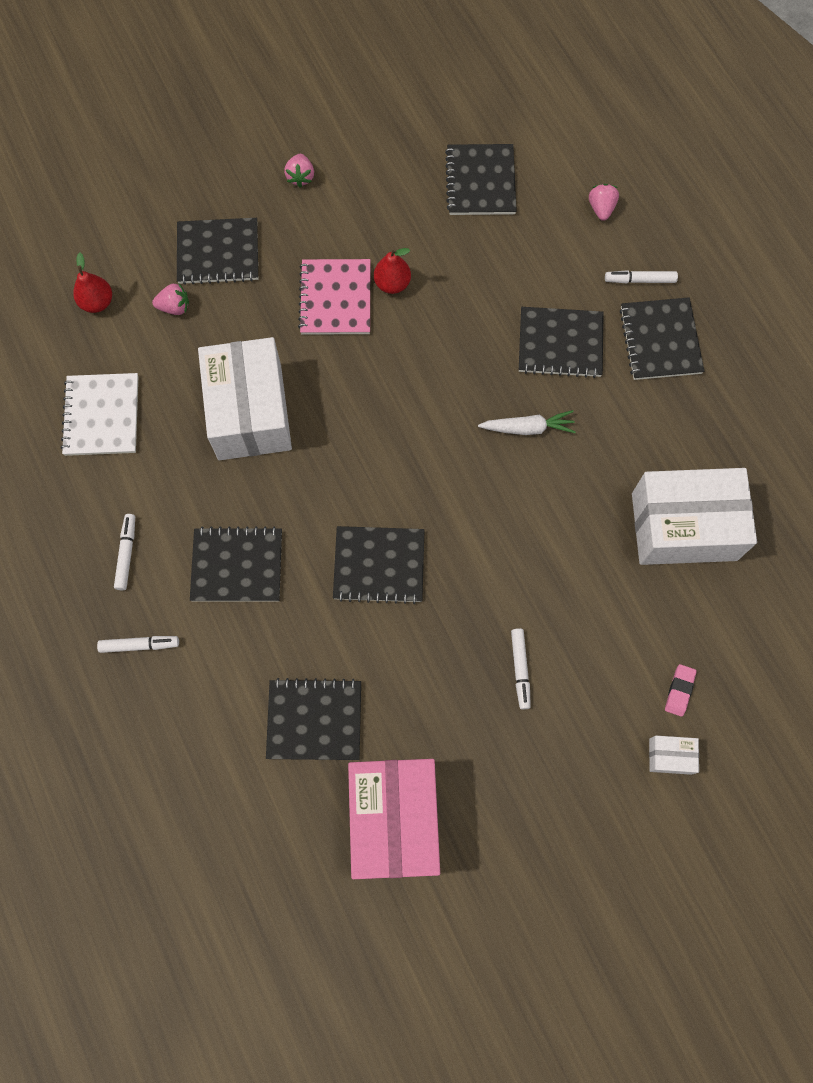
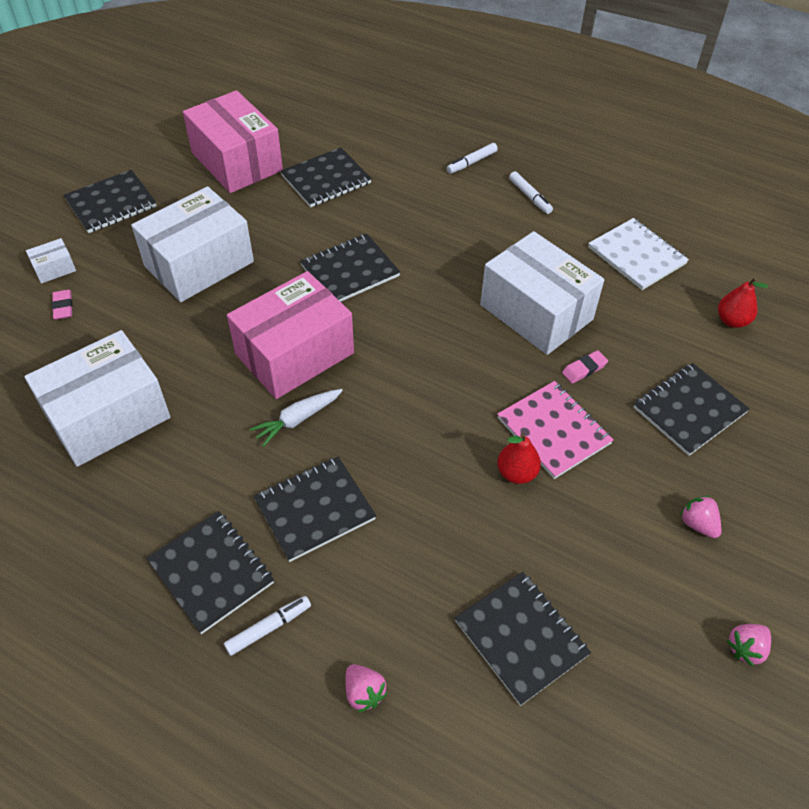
camera: 145 degrees right, 20 degrees down
(174, 307) = (673, 350): pink strawberry -> pink strawberry (745, 648)
(237, 565) = (451, 224): black notebook -> black notebook (111, 203)
(262, 334) = (584, 369): none -> pink eraser
(491, 497) = (294, 354): none -> pink box
(520, 669) = (199, 264): white marker -> white box

